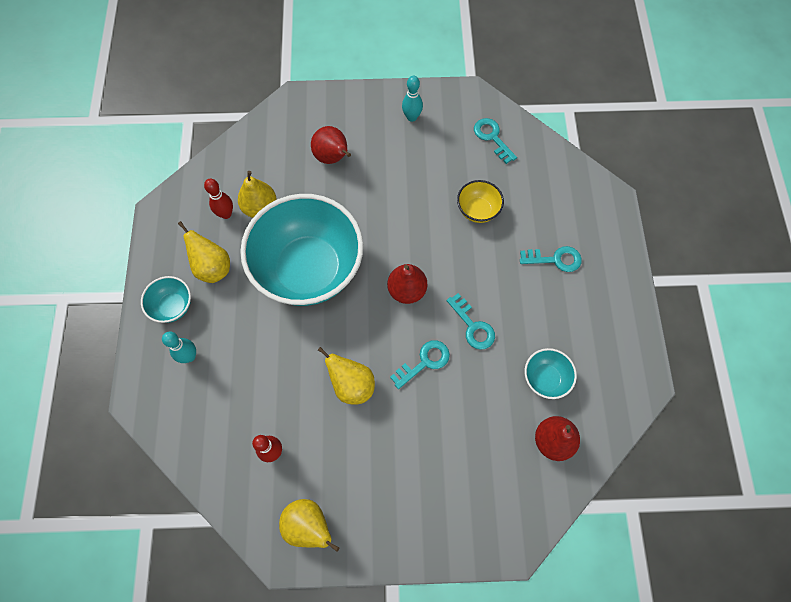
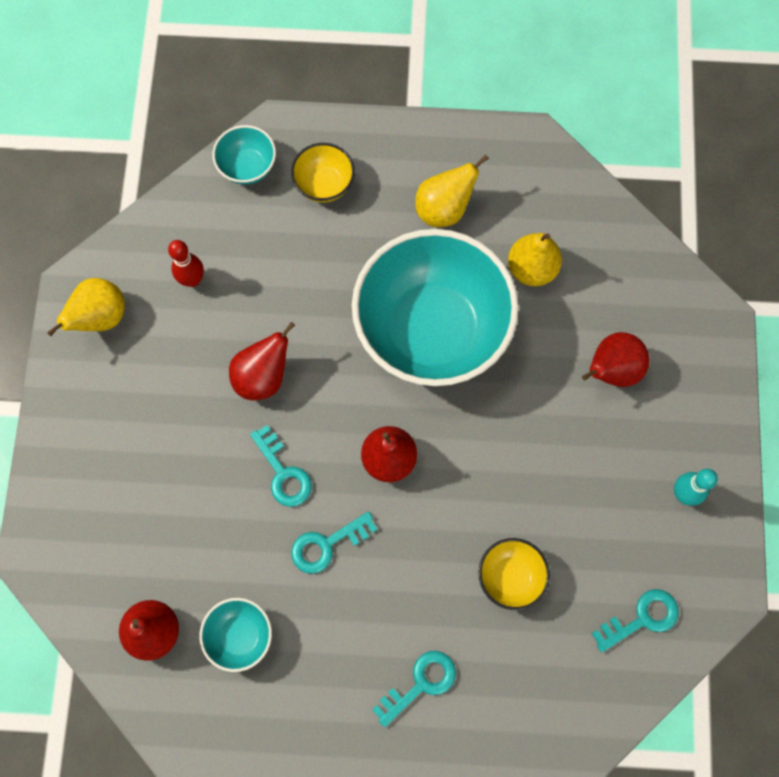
camera: 95 degrees right, 5 degrees up
(173, 306) = (393, 163): turquoise bowl -> turquoise bowl (247, 167)
(189, 356) = (324, 184): turquoise bowling pin -> yellow bowl
(226, 214) = (524, 225): red bowling pin -> none
(352, 385) = (263, 377): yellow pear -> red pear
(555, 259) = (420, 684): turquoise key -> turquoise key turned 135 degrees counterclockwise

